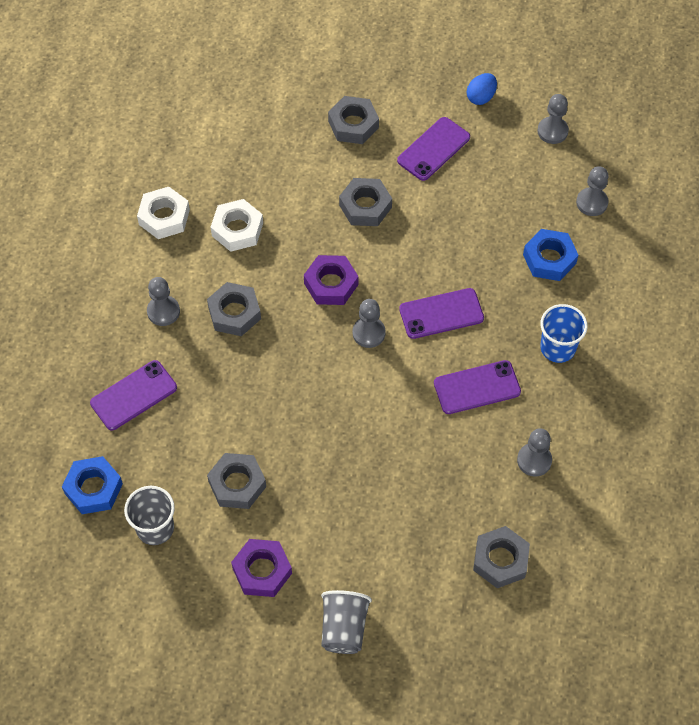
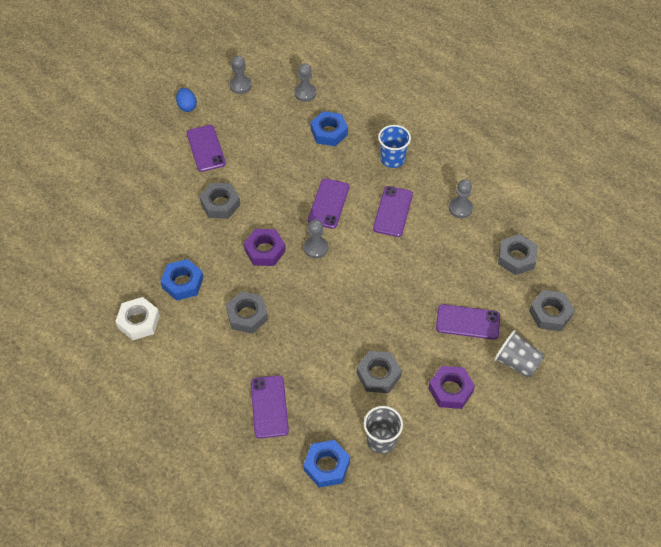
camera: 60 degrees left, 5 degrees down
(163, 311) = (215, 357): grey pawn -> none
(237, 229) = (183, 283): white nut -> blue nut
(353, 124) = (152, 180): grey nut -> grey nut (550, 313)
(368, 547) = (468, 322): none -> purple phone

